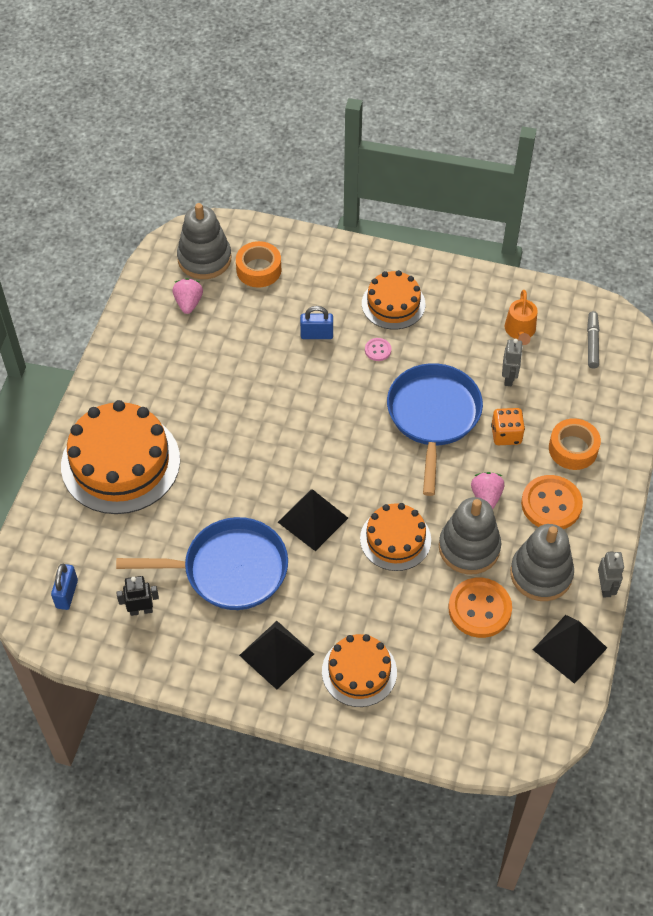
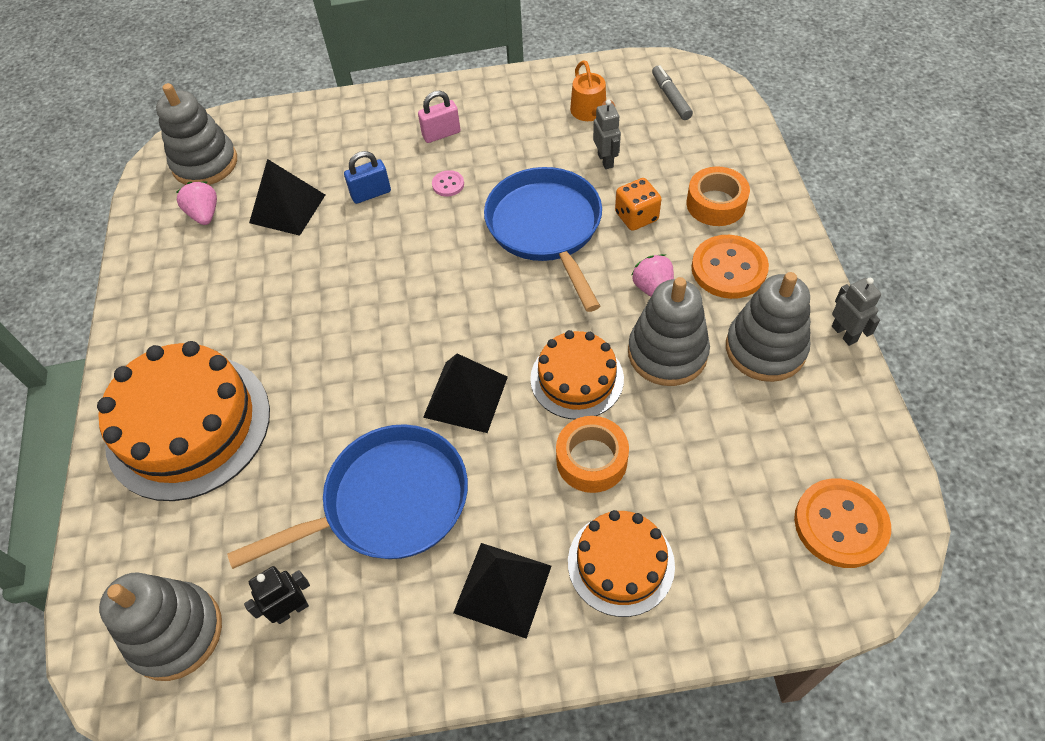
camera: 20 degrees left, 0 degrees up
(67, 594) = (176, 633): blue padlock -> grey stacking toy
(259, 270) = (273, 153): orange tape -> orange tape (591, 460)
(393, 304) = (441, 134): orange cake -> pink padlock
(479, 609) = (721, 418): orange button -> orange button (840, 524)
(570, 648) = (851, 420): black pyramid -> black pyramid (287, 208)

